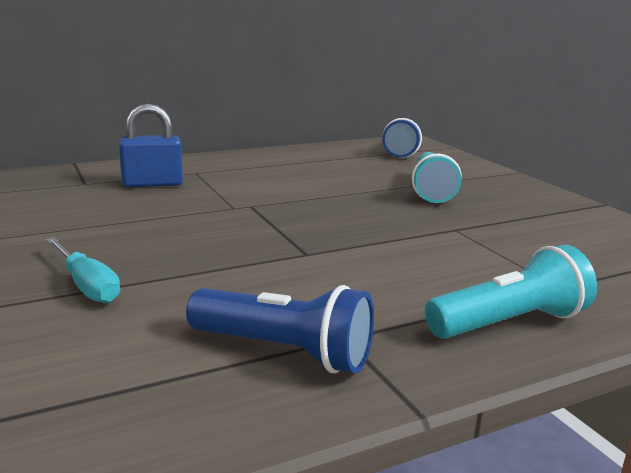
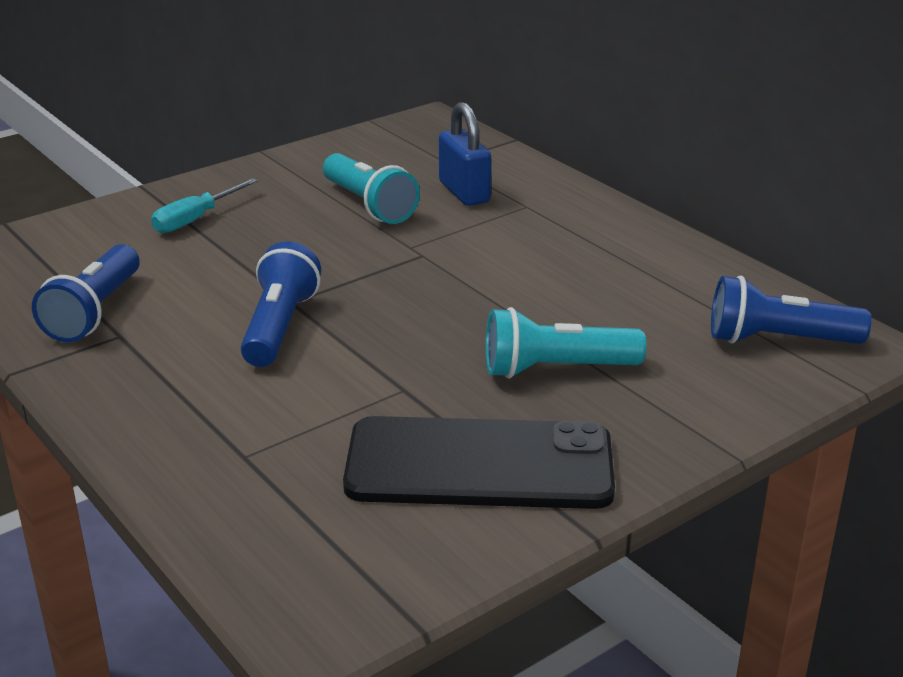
camera: 80 degrees right, 10 degrees up
(352, 260) = (280, 327): none -> blue flashlight
(510, 323) = (151, 417): turquoise flashlight -> turquoise flashlight (369, 205)
(545, 219) = (479, 465): none -> black phone

